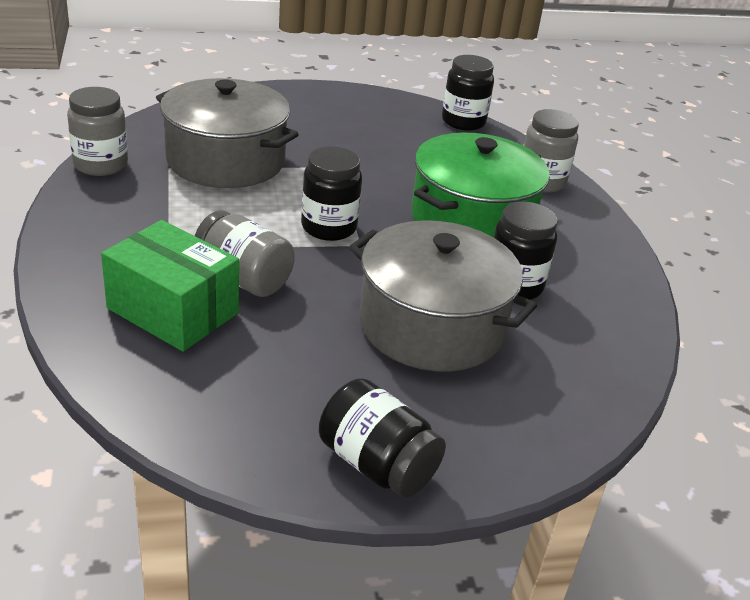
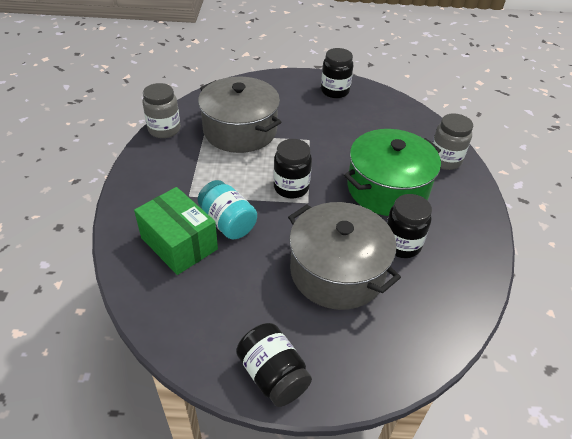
camera: 15 degrees right, 10 degrees up
(244, 278) = (228, 222): grey jar -> turquoise jar
(463, 122) = (404, 107): black jar -> black jar (335, 91)

